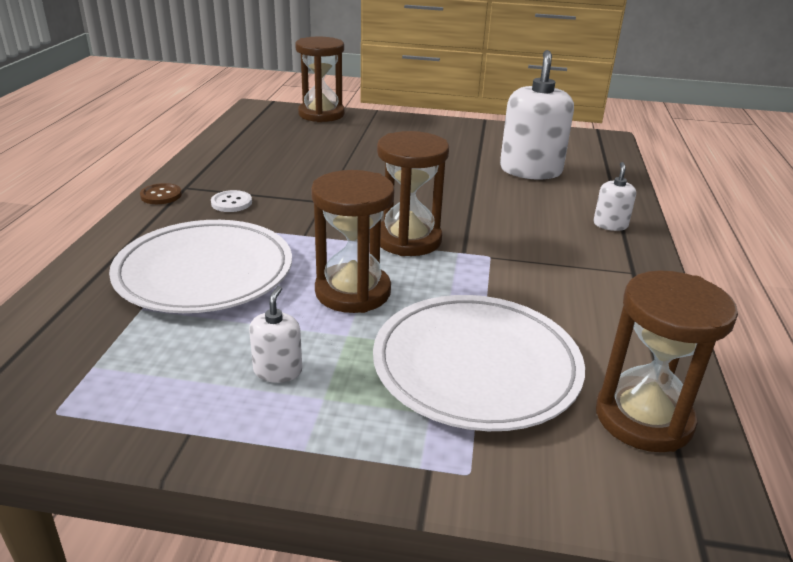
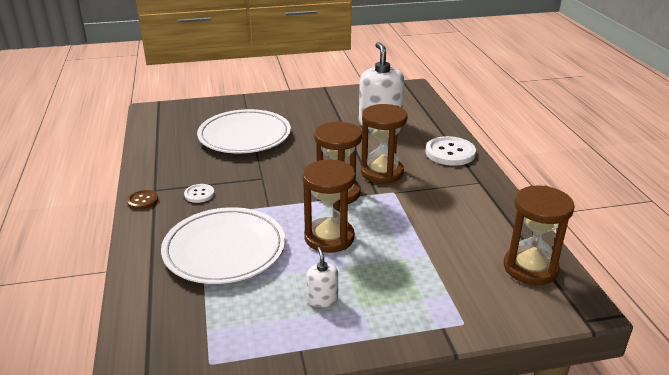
camera: 20 degrees left, 0 degrees up
(321, 114) = (205, 106): brown hourglass -> brown hourglass (382, 172)
(476, 366) = (430, 264): white plate -> white plate (244, 136)
(610, 225) = (450, 153): white soap dispenser -> white button

